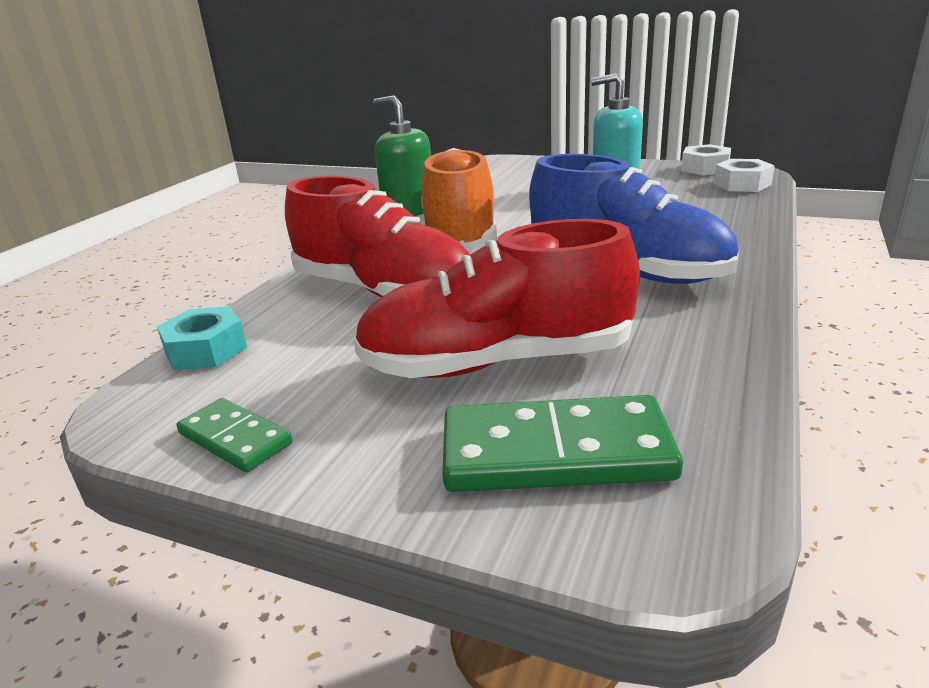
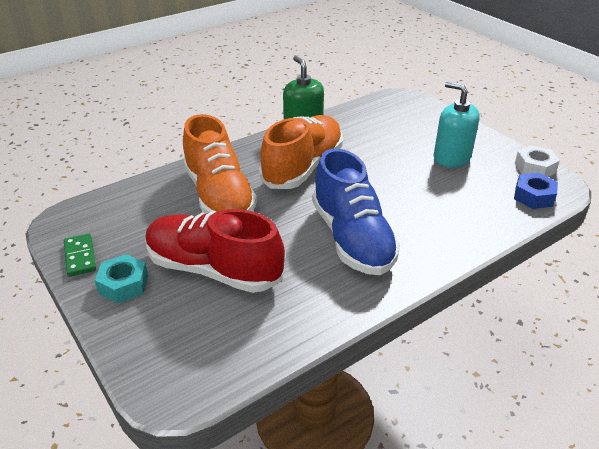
camera: 30 degrees right, 10 degrees up
(206, 350) = (113, 198): turquoise nut -> turquoise nut (123, 284)
(384, 292) = (219, 195): red shoe -> orange shoe
(555, 452) = (178, 331): green domino -> none
(742, 184) = (533, 196): white nut -> blue nut

